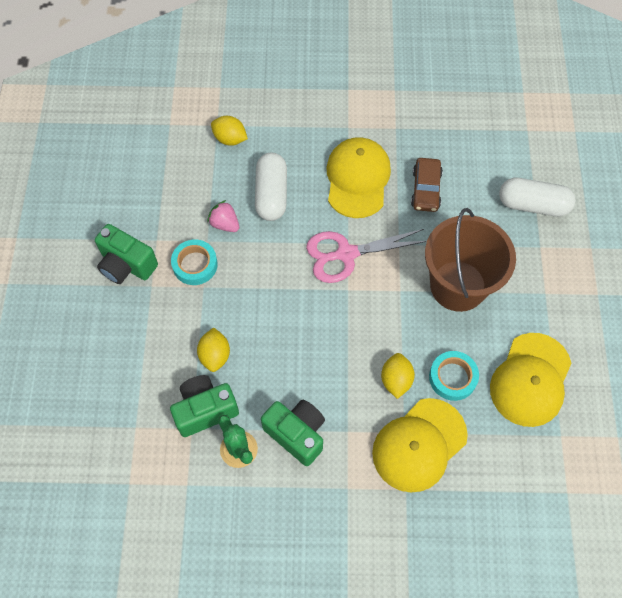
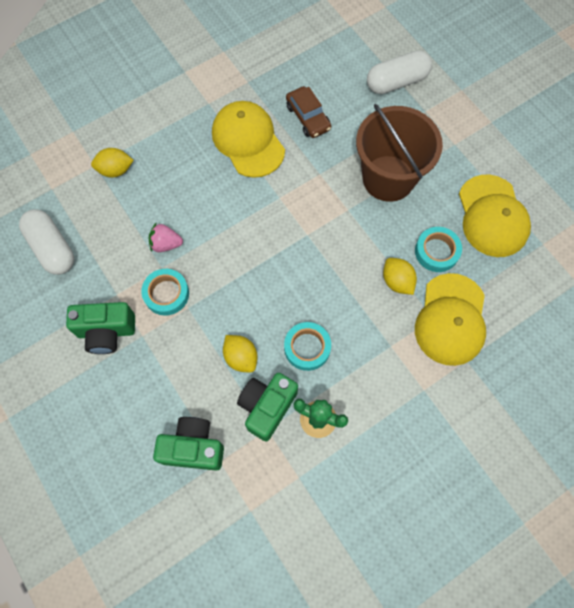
camera: 35 degrees left, 5 degrees up
(271, 194) = (187, 195): white capsule -> white capsule (52, 248)
(275, 384) = (307, 348): none -> turquoise tape
(296, 434) = (354, 375): green camera -> green camera (193, 448)
(346, 254) = (284, 207): pink scissors -> none

